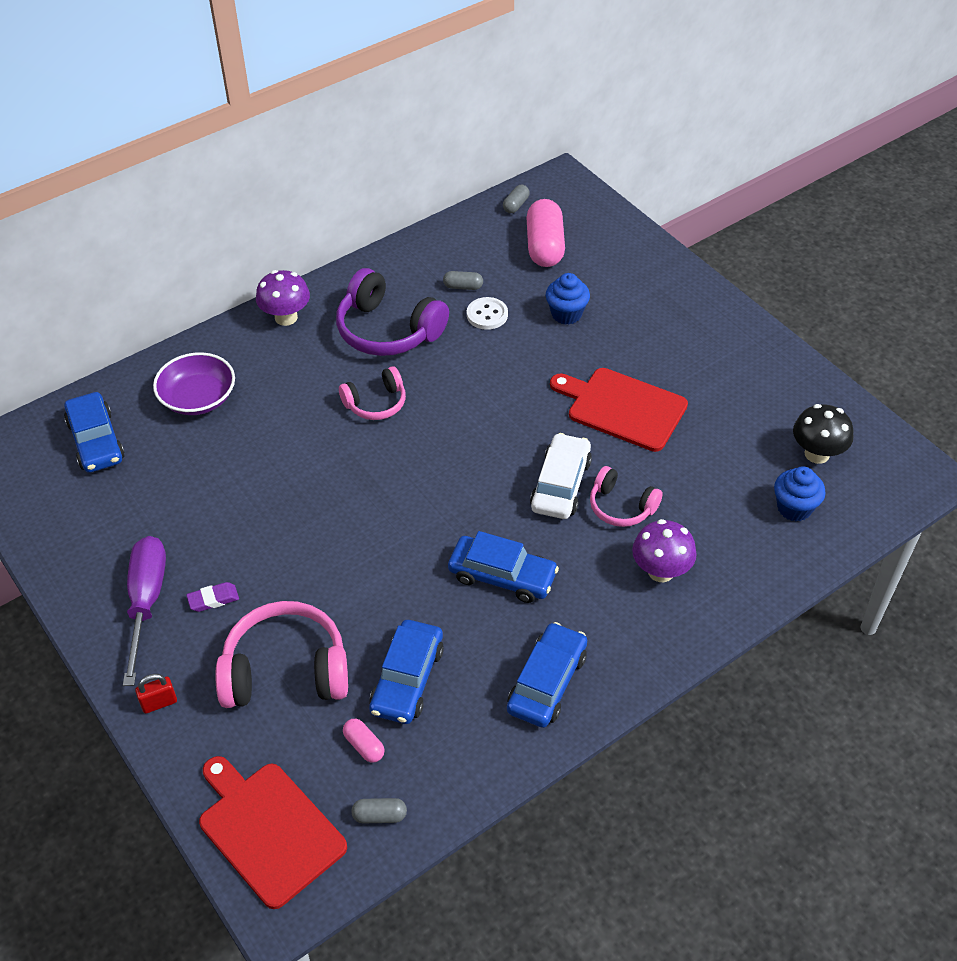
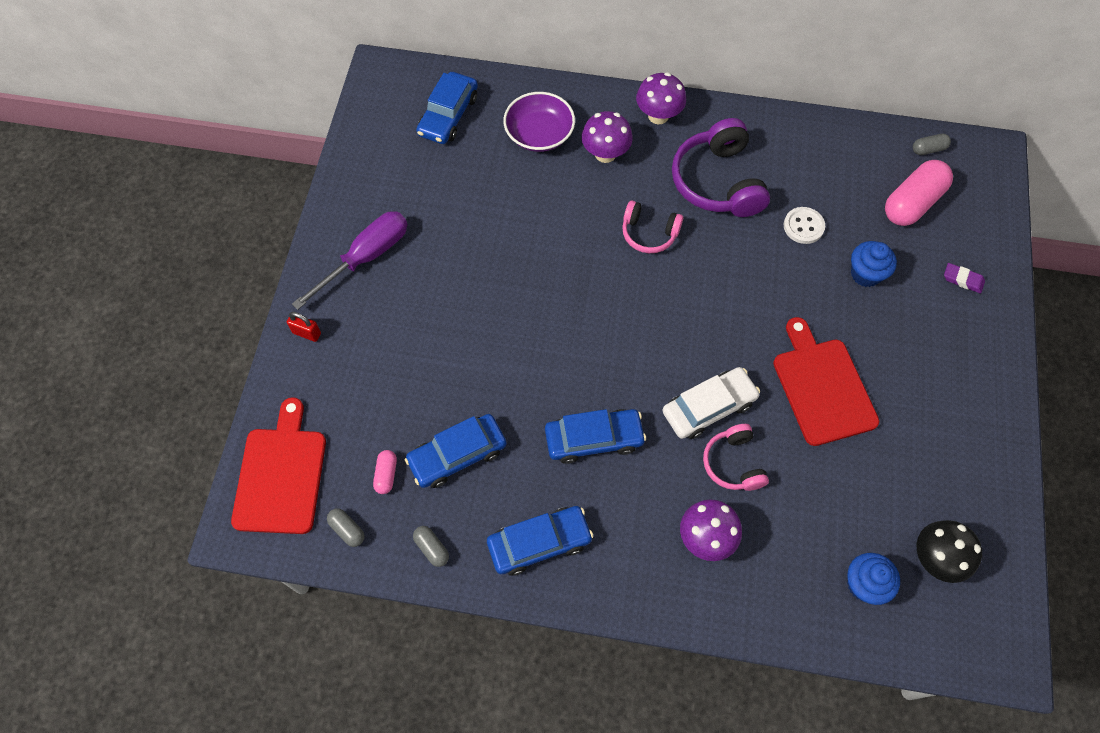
camera: 45 degrees right, 15 degrees up
(213, 599) = (404, 290): purple eraser -> purple eraser (962, 280)
(273, 373) = (605, 154): none -> purple mushroom
(286, 670) = (395, 379): pink headphones -> none
(463, 287) = (810, 189): grey capsule -> grey capsule (432, 548)
(502, 576) = (594, 439): blue car -> blue car turned 75 degrees counterclockwise

